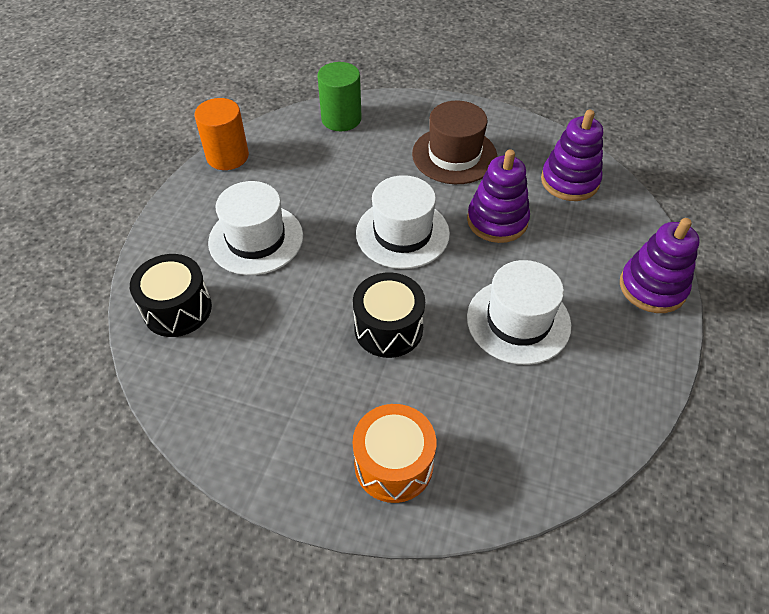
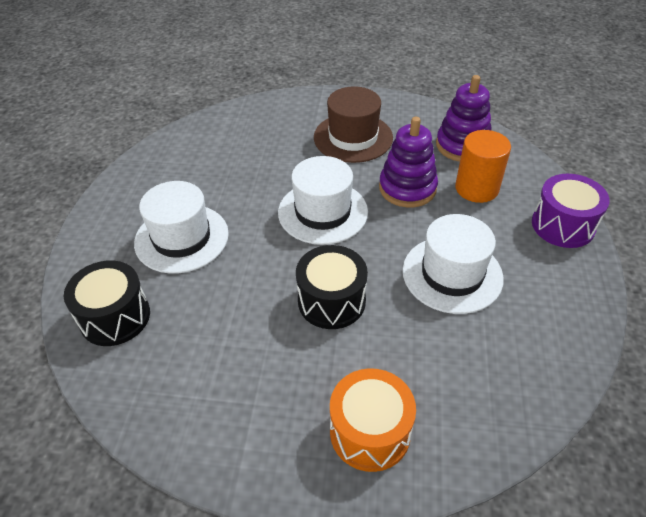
camera: 10 degrees left, 5 degrees down
(227, 156) = (137, 167): orange cylinder -> orange cylinder (476, 188)
(341, 119) = (240, 120): green cylinder -> none
(652, 287) = (563, 225): purple stacking toy -> purple drum

